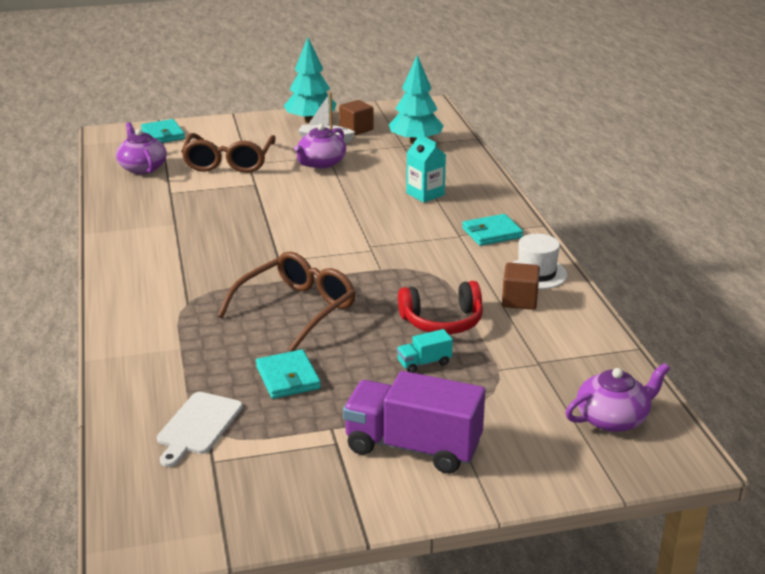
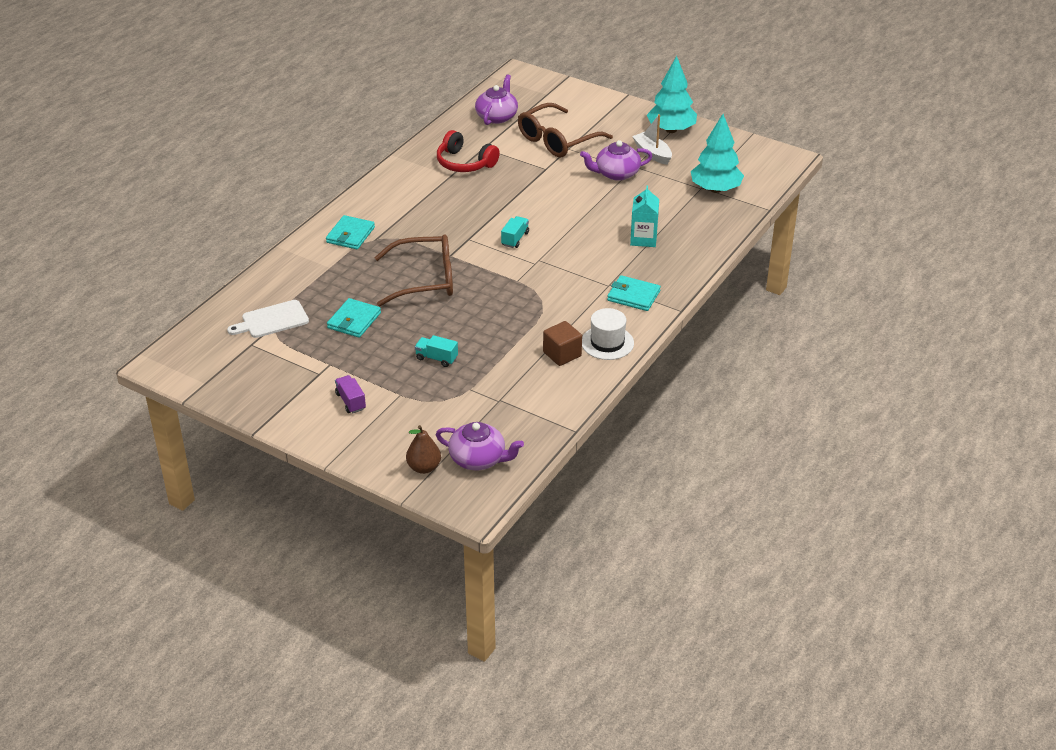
camera: 45 degrees right, 10 degrees up
(163, 134) = (551, 92): turquoise wallet -> turquoise wallet (350, 235)
(321, 241) = (515, 239): none -> turquoise truck
(356, 129) = (692, 154): brown cube -> none
(413, 447) = (351, 401): purple truck -> purple truck, size x0.44
(442, 321) = (492, 339): red headphones -> red headphones (465, 163)
(584, 457) = (424, 467): none -> brown pear

